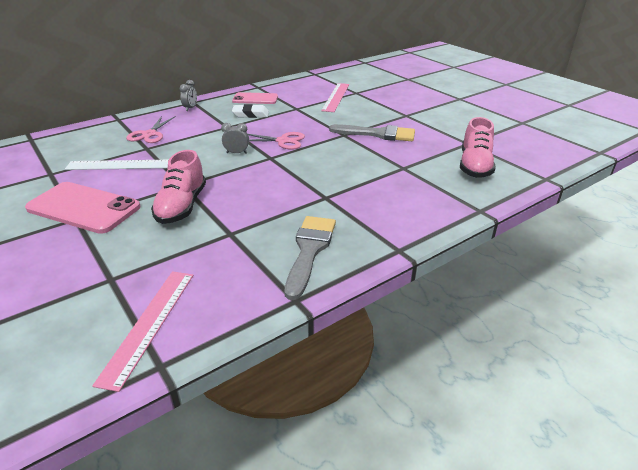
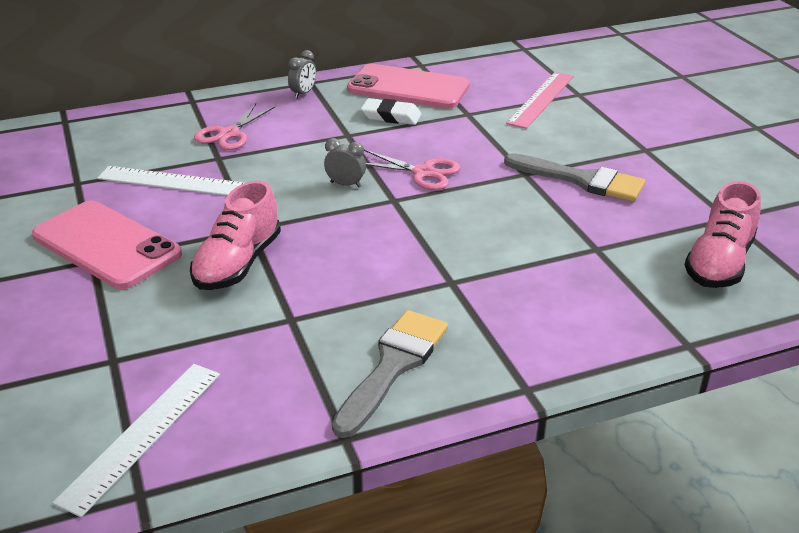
camera: 15 degrees right, 0 degrees up
(149, 324) = (143, 435): pink ruler -> white ruler
(255, 99) = (408, 88): pink phone -> pink phone, size x1.61

